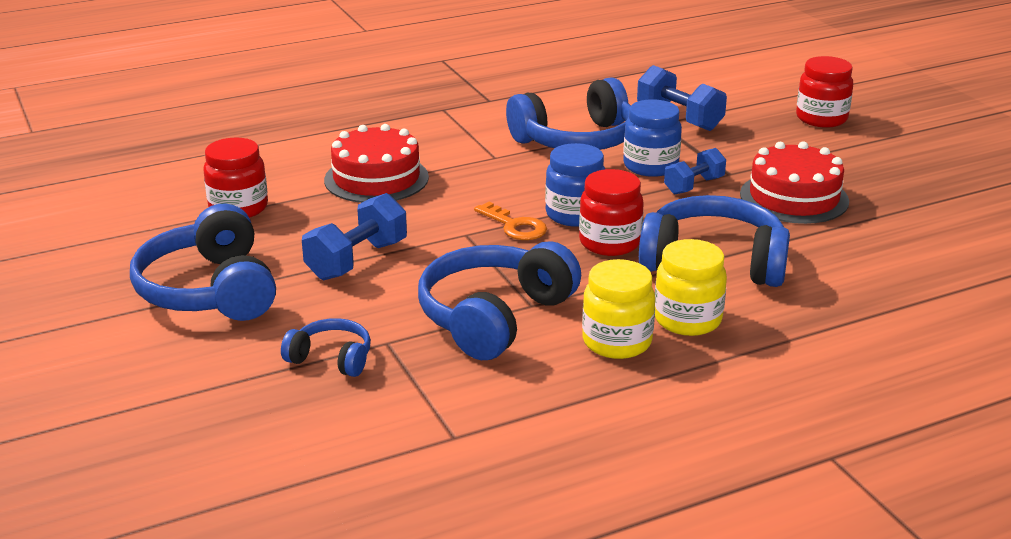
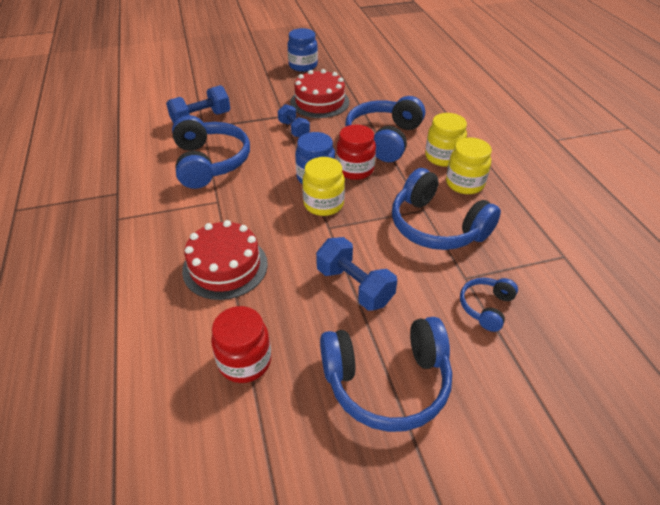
camera: 80 degrees left, 15 degrees up
(515, 226) = (323, 204): orange key -> yellow jar
(650, 166) = (262, 140): blue jar -> blue jar (303, 66)
(821, 118) = (229, 75): red jar -> none

